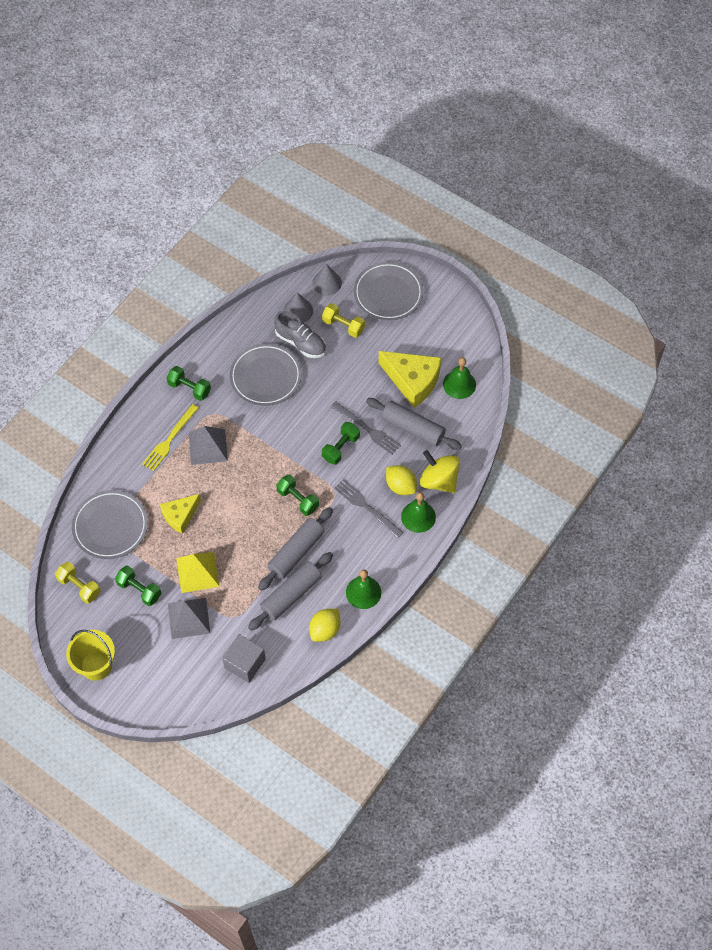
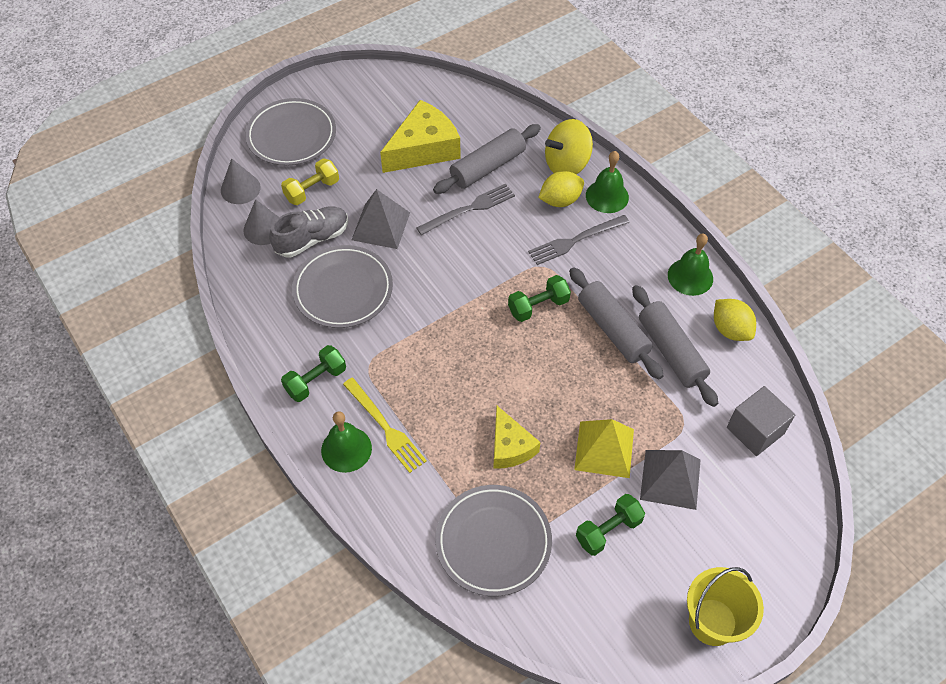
camera: 70 degrees left, 5 degrees down
(79, 587) = (577, 612): yellow dumbbell -> none
(208, 447) = (417, 384): grey pyramid -> grey pyramid (381, 226)
(341, 448) = (483, 242): green dumbbell -> none
(459, 384) = (449, 110): green bell -> green bell (346, 449)

